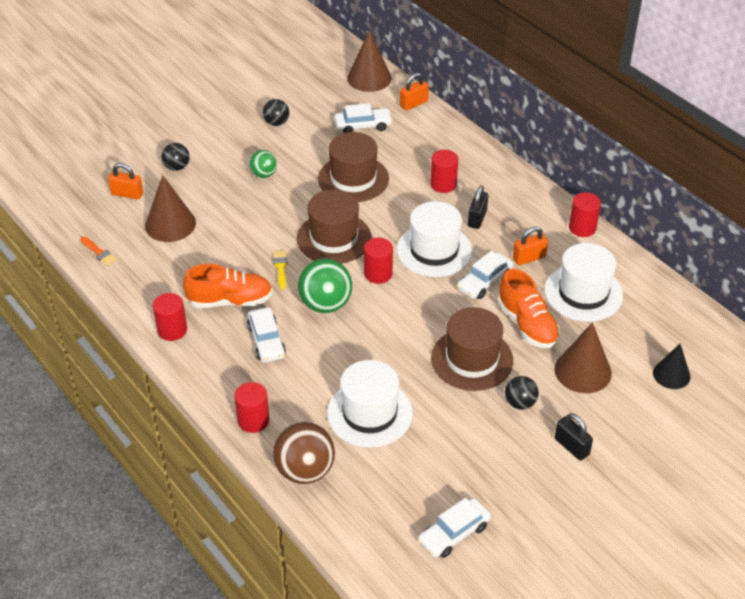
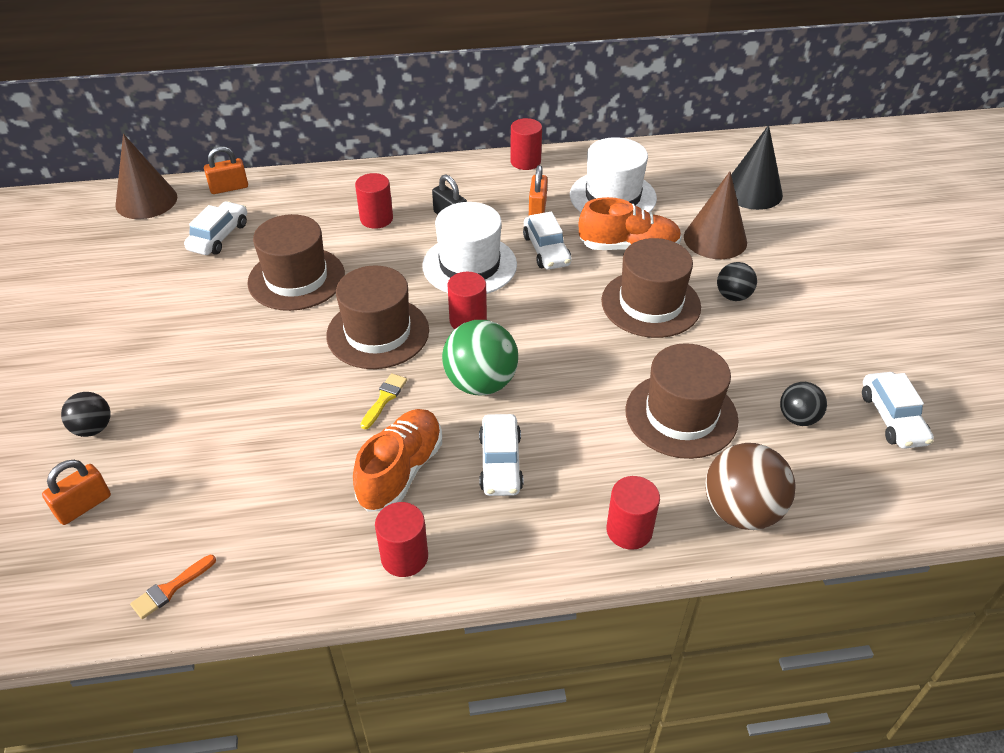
camera: 60 degrees left, 0 degrees up
(99, 252) = (170, 589): orange brush -> orange brush turned 150 degrees clockwise
(170, 224) = (197, 479): brown cone -> none
(264, 174) = (205, 349): green ball -> none
(266, 341) = (500, 463): white car -> white car turned 75 degrees clockwise
(276, 123) = (126, 301): black ball -> black ball (798, 418)
(281, 267) = (384, 399): yellow brush -> yellow brush turned 90 degrees clockwise
(369, 413) = (681, 415): white hat -> brown hat
(413, 104) = (229, 188): orange padlock -> orange padlock turned 75 degrees clockwise
(571, 446) = (810, 286): black padlock -> none
(671, 374) = (752, 192): black cone -> black cone, size x1.53

